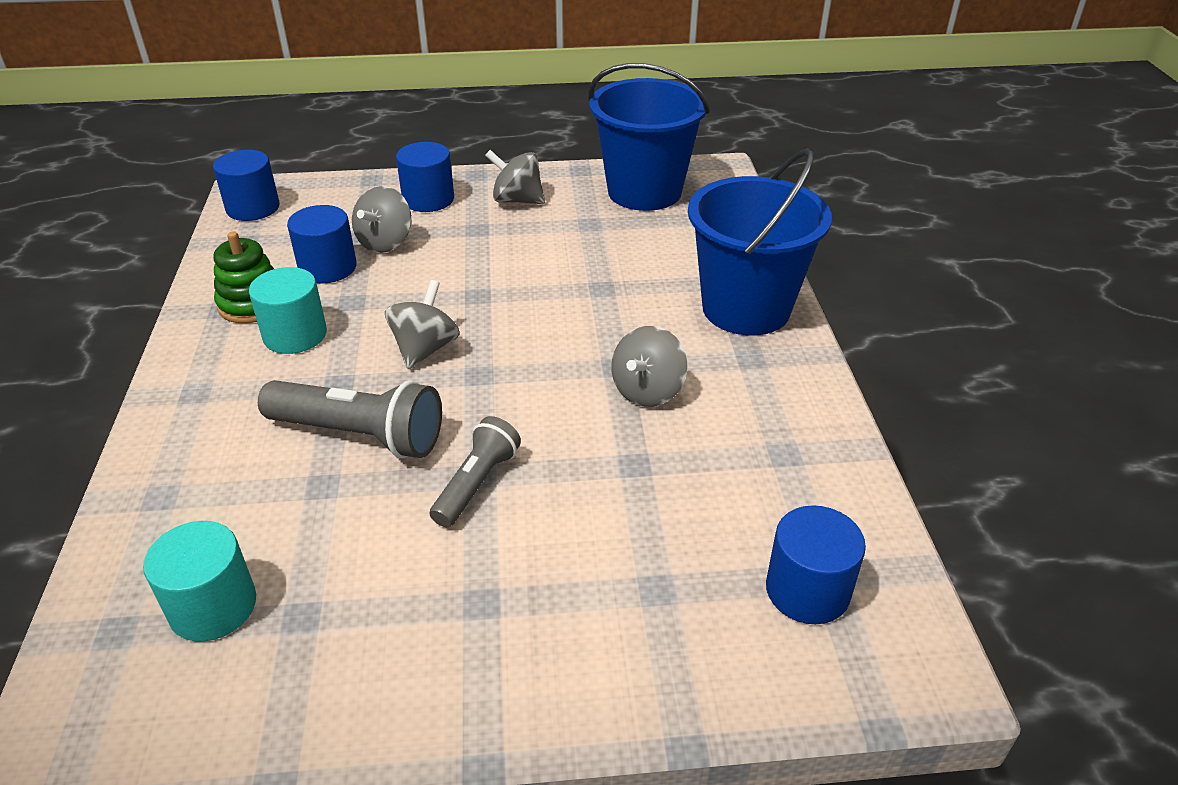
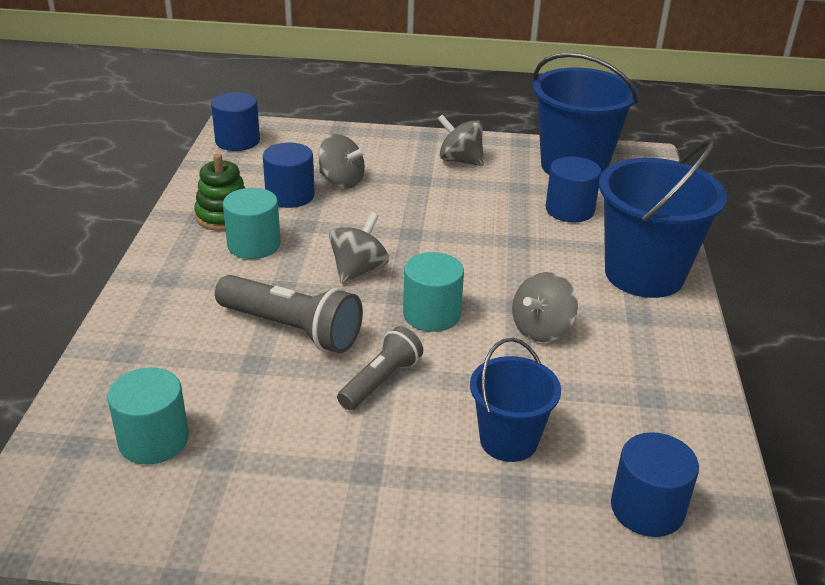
camera: 10 degrees right, 5 degrees down
(385, 242) = (341, 181): grey spinning top -> grey spinning top turned 90 degrees counterclockwise
(428, 199) = (384, 151): blue cylinder -> blue cylinder (569, 210)
(520, 391) = (431, 314): none -> turquoise cylinder
(637, 533) = (508, 440): none -> blue bucket

